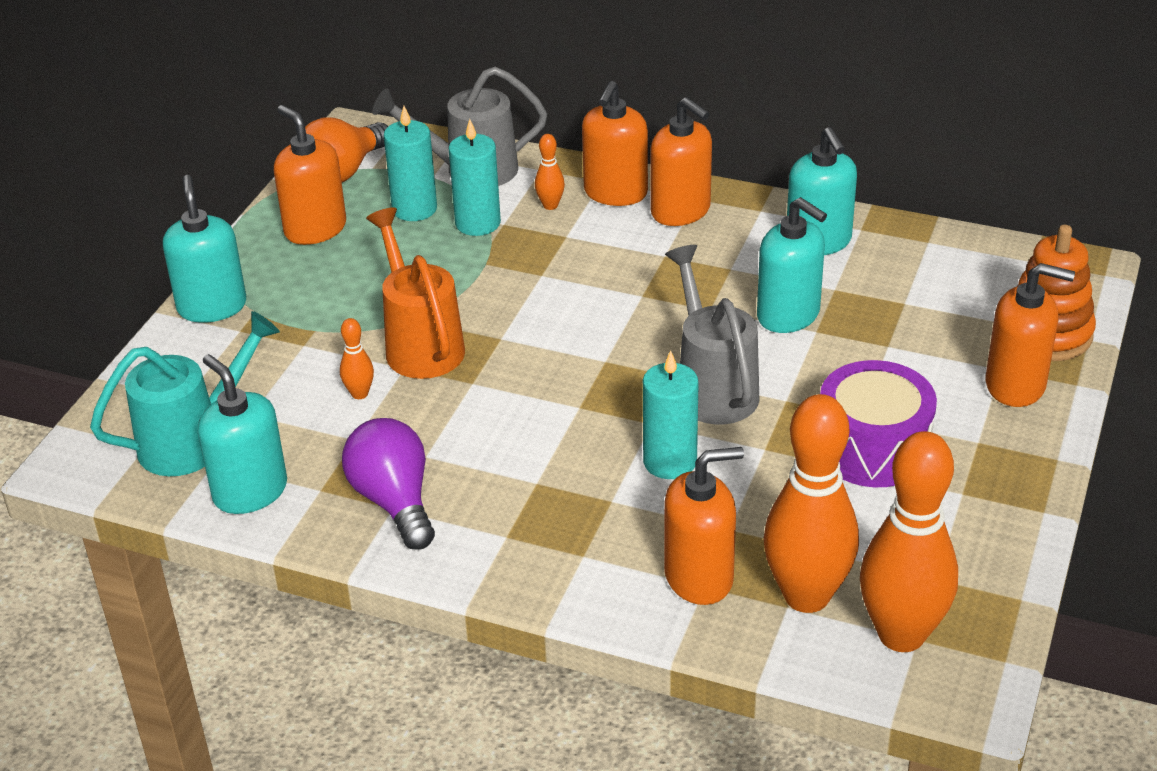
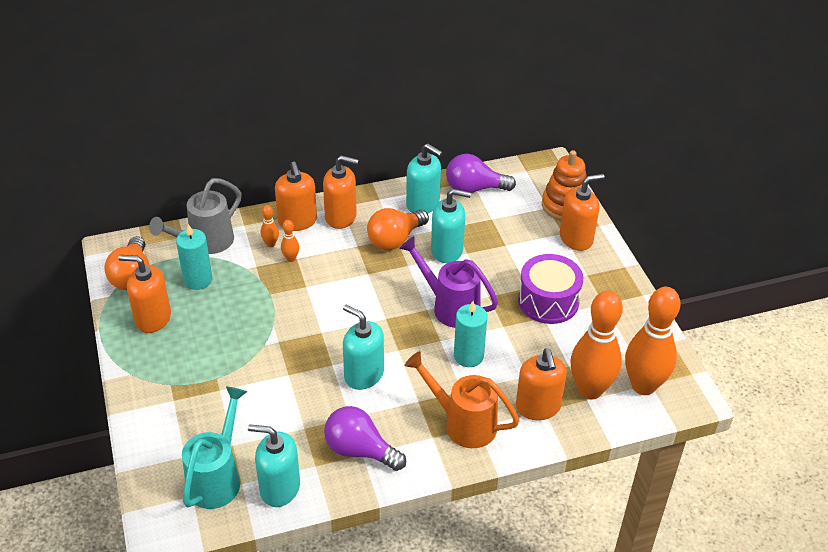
camera: 40 degrees left, 5 degrees up
(212, 306) = (142, 394): turquoise soap dispenser -> turquoise soap dispenser (363, 374)
(359, 394) = (280, 401): orange bowling pin -> orange bowling pin (291, 258)
(420, 345) = (284, 357): orange watering can -> orange watering can (463, 423)
(478, 223) = (242, 272): turquoise candle -> none
(699, 577) = (538, 407): orange soap dispenser -> orange soap dispenser turned 135 degrees clockwise
(713, 388) = (450, 307): grey watering can -> purple watering can
(727, 270) = (395, 239): none -> orange light bulb
(920, 253) = (474, 188): none -> purple light bulb

